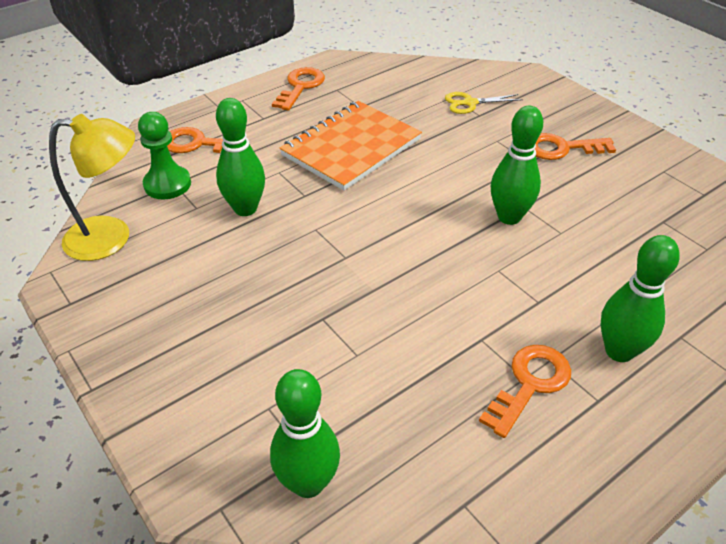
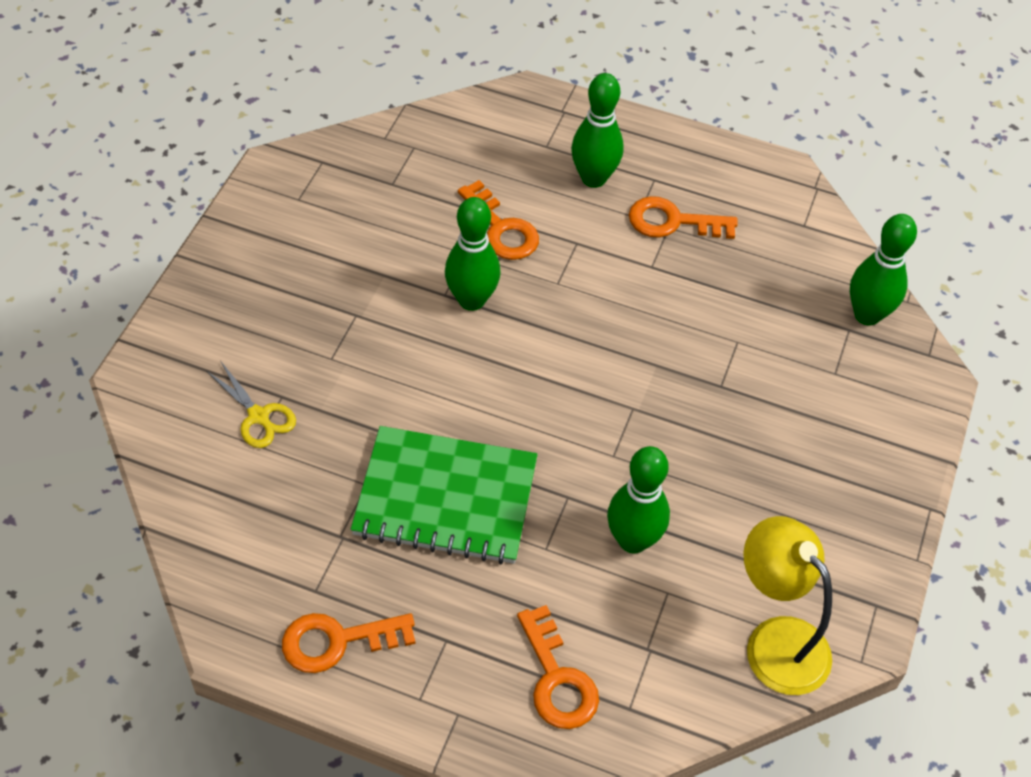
camera: 125 degrees left, 10 degrees up
(167, 184) = (655, 653): green pawn -> none
(351, 147) = (445, 498): orange notebook -> green notebook
(562, 148) = (309, 293): orange key -> orange key (501, 229)

